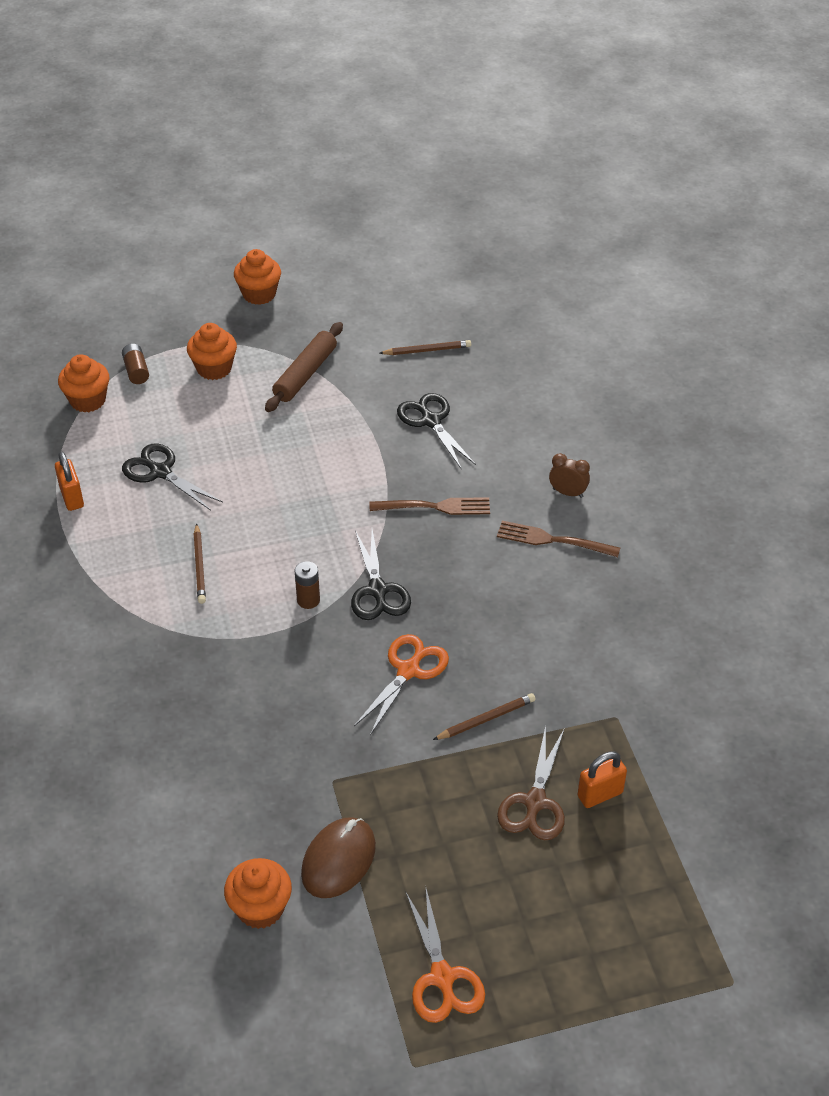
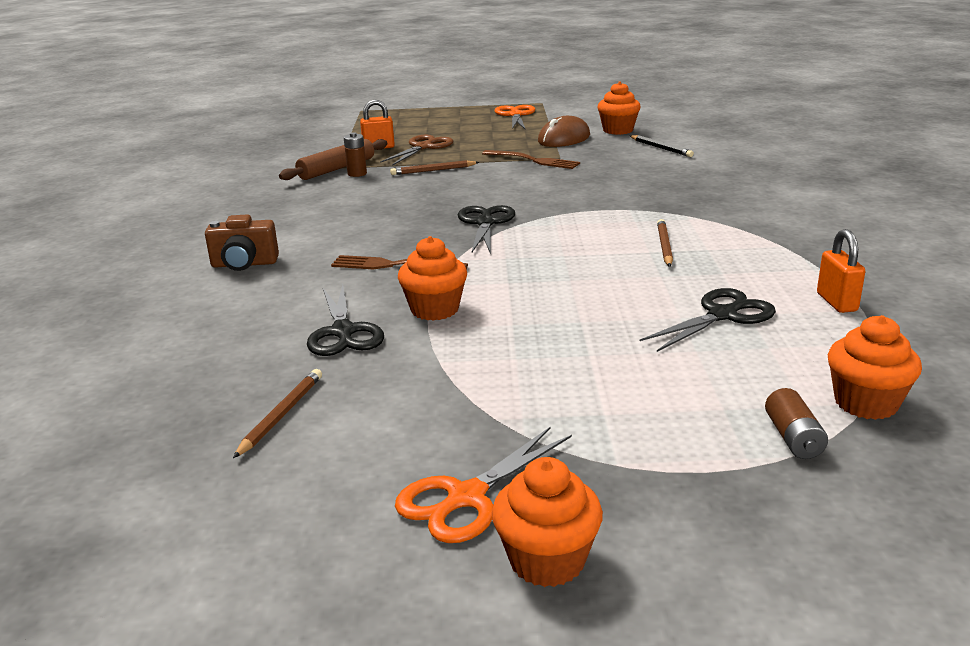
camera: 165 degrees left, 20 degrees down
(160, 472) = (722, 315): black scissors -> black scissors turned 90 degrees counterclockwise
(195, 832) = (661, 148): none -> black pencil
(214, 368) = (649, 426): orange cupcake -> orange cupcake (435, 309)
(305, 374) = (495, 402): brown rolling pin -> brown rolling pin (337, 169)
(308, 600) = (554, 222): brown battery -> brown battery (357, 174)
(408, 670) = (480, 189): orange scissors -> orange scissors (466, 498)
(427, 350) = (281, 415): brown pencil -> brown pencil turned 105 degrees clockwise
(552, 540) = (295, 238): brown fork -> brown fork (534, 160)
(567, 493) = (244, 264): brown clock -> brown camera

